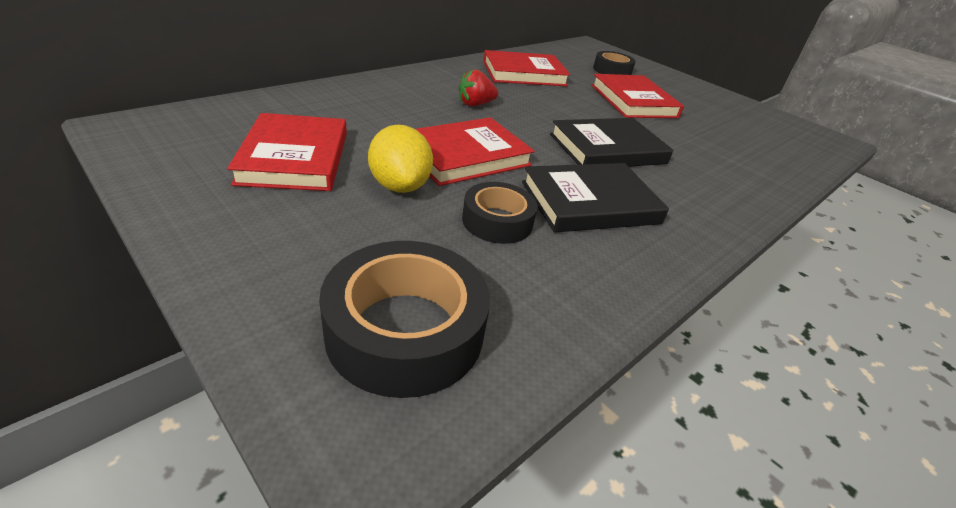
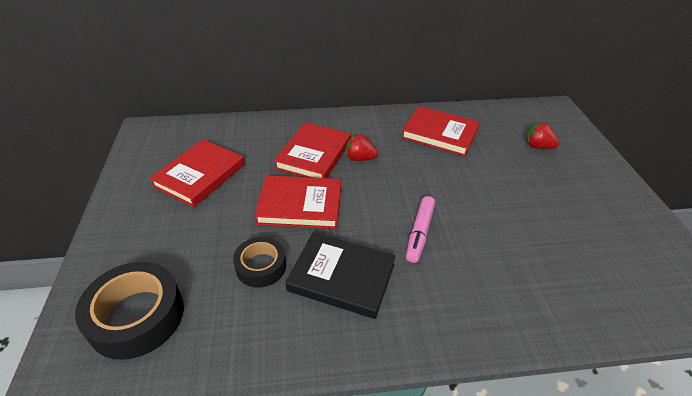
camera: 40 degrees right, 5 degrees up
(400, 186) = (234, 216): yellow lemon -> none
(607, 149) = (419, 233): black book -> pink marker
(612, 70) = (538, 146): black tape -> red strawberry
(633, 101) = (514, 188): red book -> red book (314, 155)

